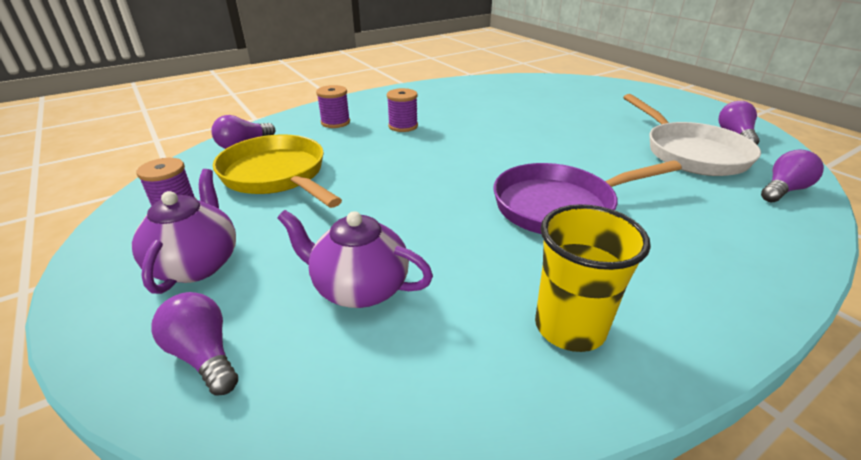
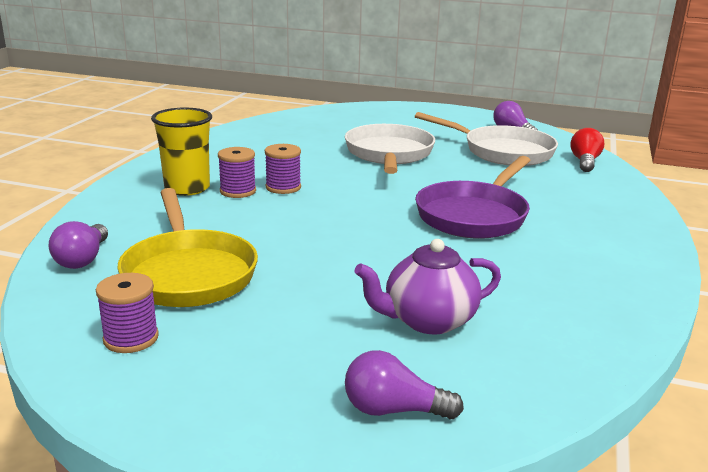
camera: 40 degrees left, 10 degrees down
(197, 264) = (259, 366): purple teapot -> none
(277, 175) = (188, 273): yellow pan -> yellow pan turned 120 degrees counterclockwise
(335, 122) = (154, 207): purple spool -> purple spool (283, 187)
(567, 127) = (389, 154): none -> white pan
(570, 327) = (586, 283): yellow cup -> yellow cup (187, 188)
(783, 190) = (584, 162): purple light bulb -> red light bulb

